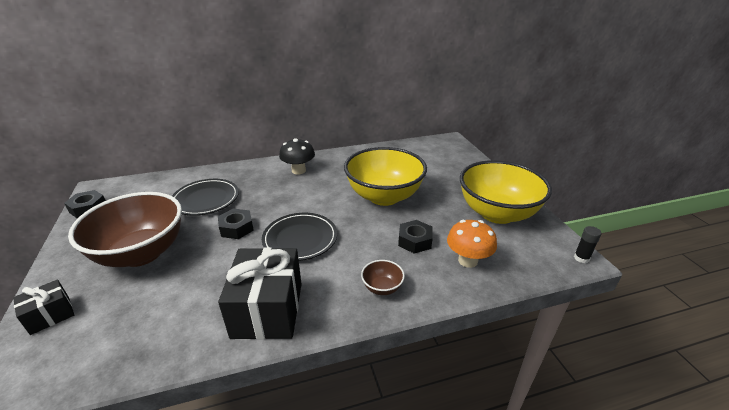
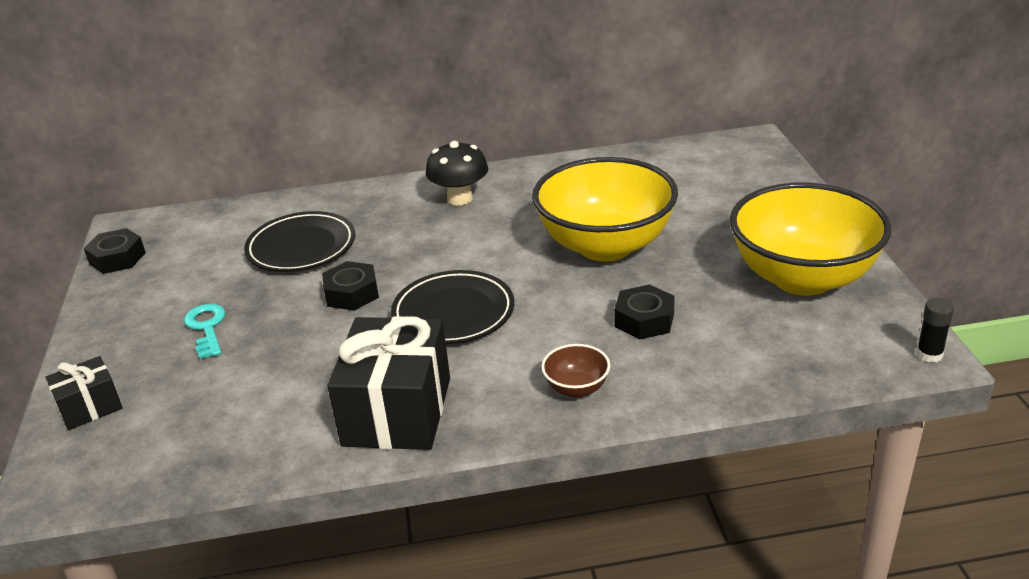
camera: 10 degrees right, 0 degrees up
(141, 253) = (207, 328): brown bowl -> turquoise key
(468, 260) = (727, 353): orange mushroom -> none

